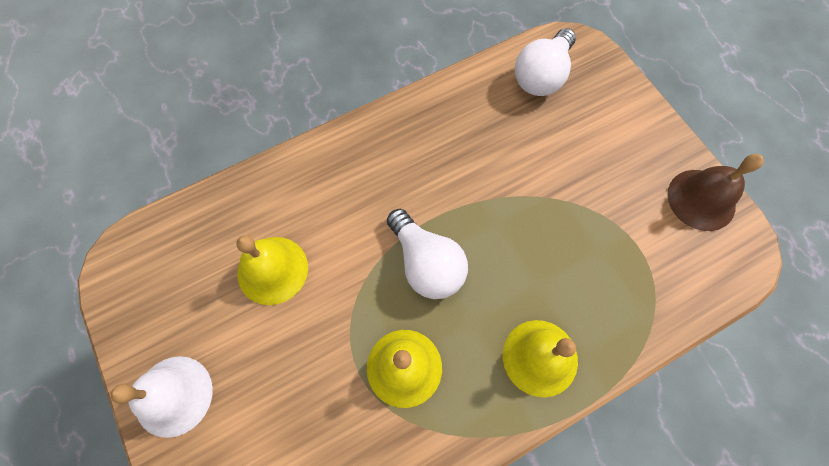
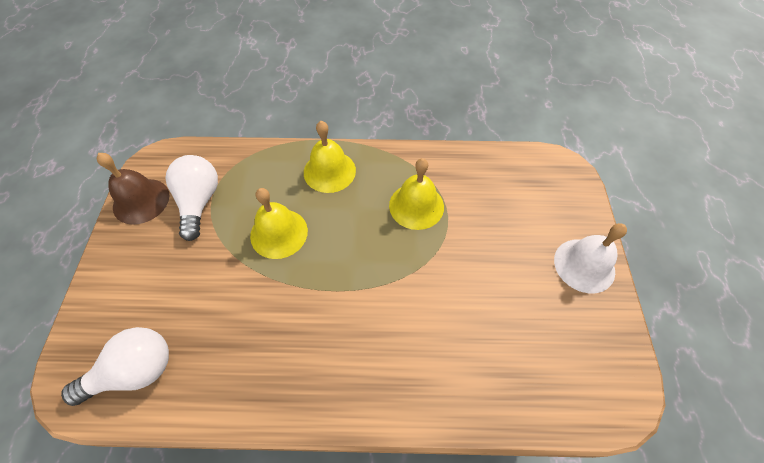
camera: 150 degrees left, 10 degrees down
(272, 270) = (482, 317): yellow bell -> yellow bell (279, 233)
(426, 263) = (361, 260): white light bulb -> white light bulb (199, 202)

